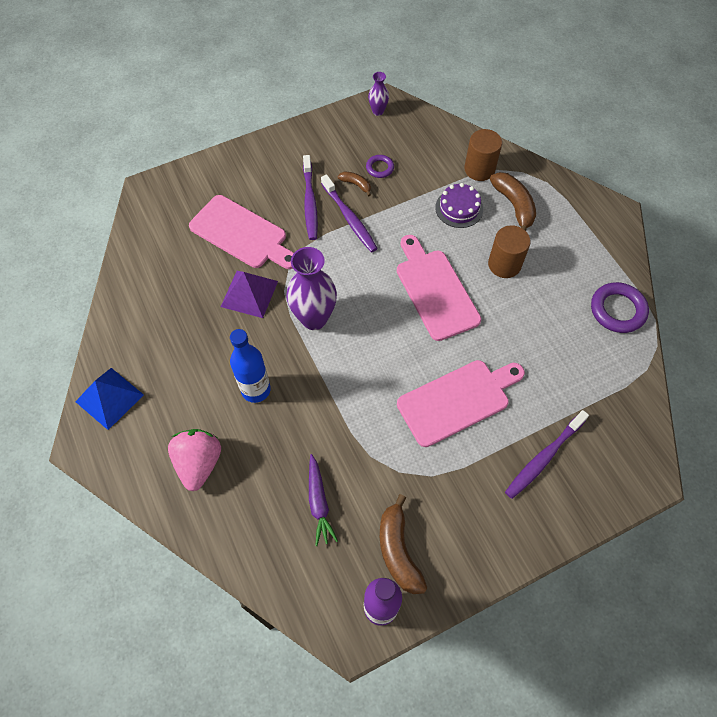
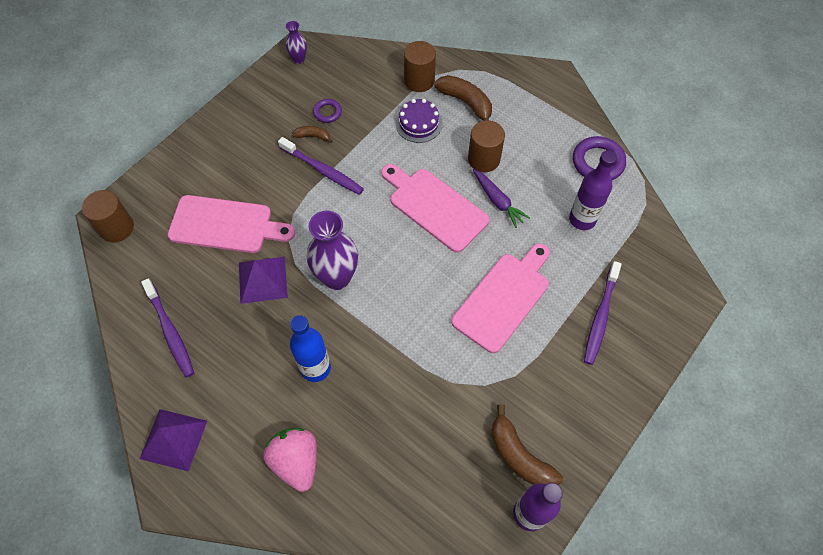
camera: 25 degrees left, 0 degrees up
(109, 398) = (173, 439): blue pyramid -> purple pyramid
(152, 201) = (117, 228): none -> brown cylinder
(310, 202) = (277, 169): purple toothbrush -> purple toothbrush (170, 331)
(319, 502) = (427, 446): purple carrot -> purple carrot (497, 201)
(573, 358) = (582, 219): none -> purple bottle

